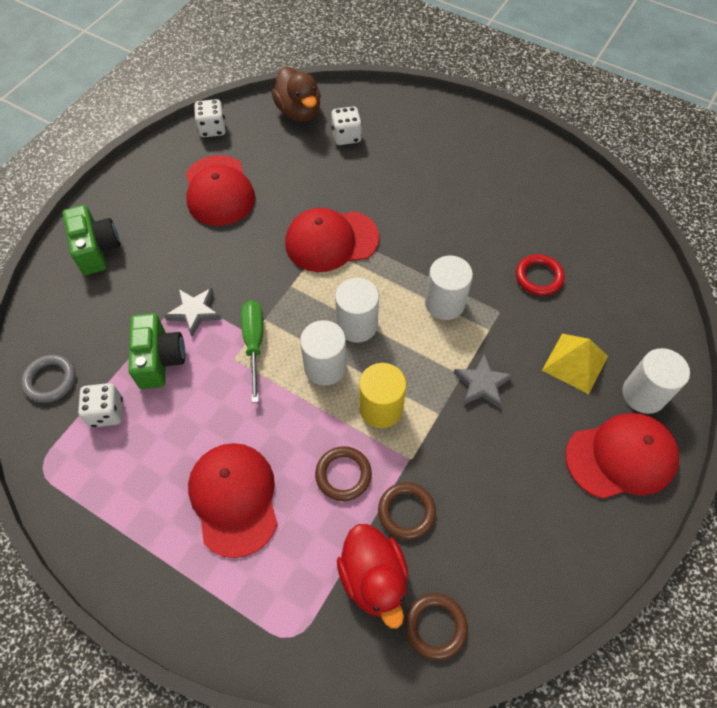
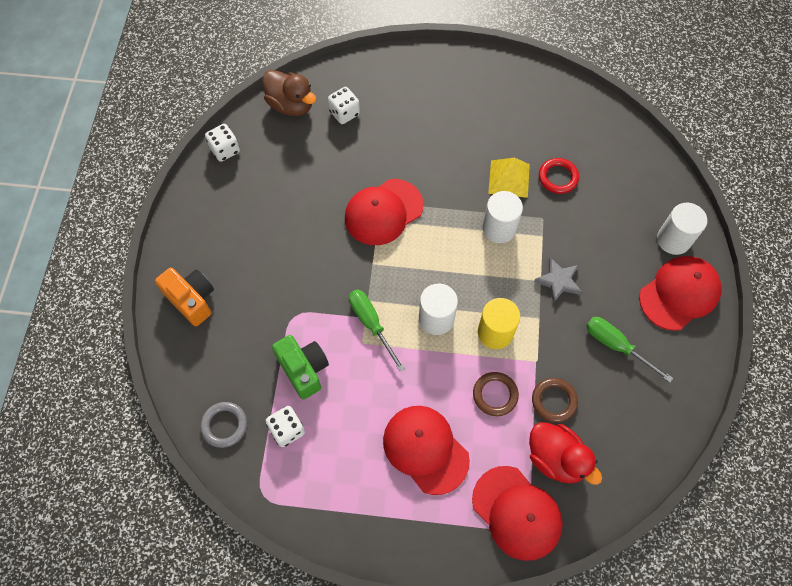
camera: 25 degrees left, 5 degrees up
(96, 249) = (191, 300): green camera -> orange camera
(194, 312) = (308, 318): grey star -> none
(219, 191) = (265, 205): red cap -> red cap (517, 513)
(357, 325) = (442, 274): white cylinder -> none
(435, 626) = (614, 471): brown ring -> none
(513, 483) = (616, 346): none -> green screwdriver
(575, 363) = (615, 236): yellow pyramid -> yellow pyramid (509, 178)

